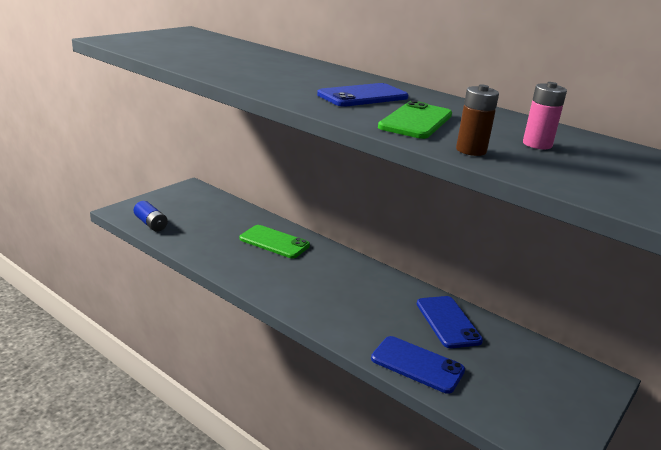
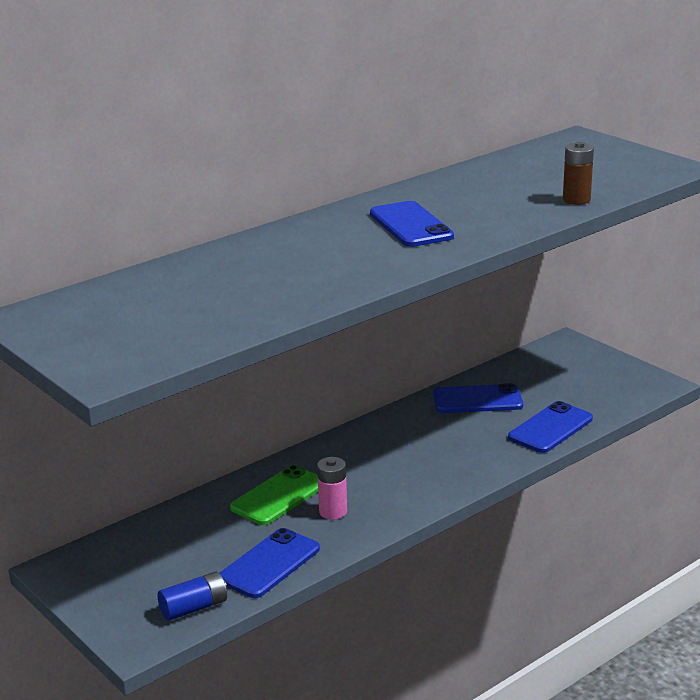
camera: 75 degrees left, 0 degrees up
(195, 243) = (269, 564): none -> blue phone
(416, 121) = (497, 210): green phone -> none
(537, 144) = (550, 174): pink battery -> pink battery (333, 512)

